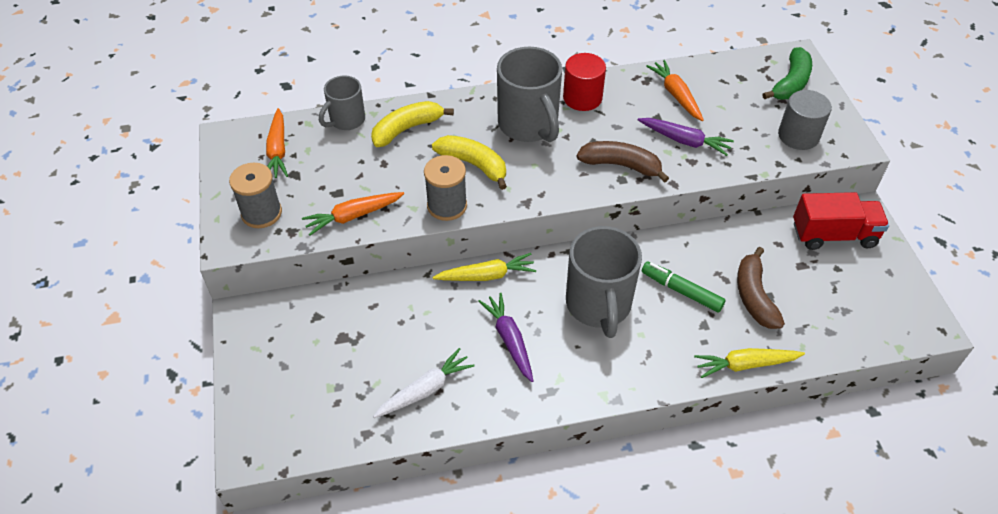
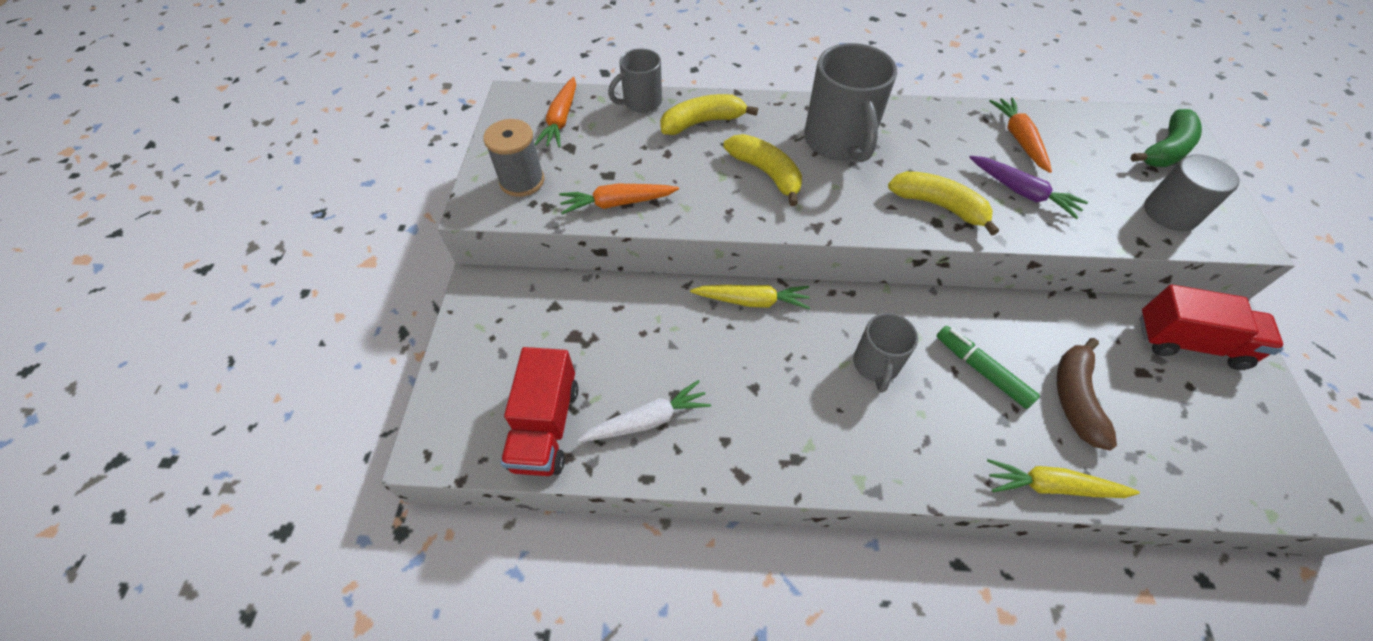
camera: 15 degrees right, 5 degrees up
(341, 414) = (545, 426): none -> red truck
(447, 206) = (724, 212): grey spool -> none
(509, 340) = (760, 383): purple carrot -> none
(582, 98) = (906, 123): red cylinder -> none
(599, 305) = (876, 365): grey mug -> grey mug, size x0.59
(621, 165) = (939, 206): brown banana -> yellow banana

